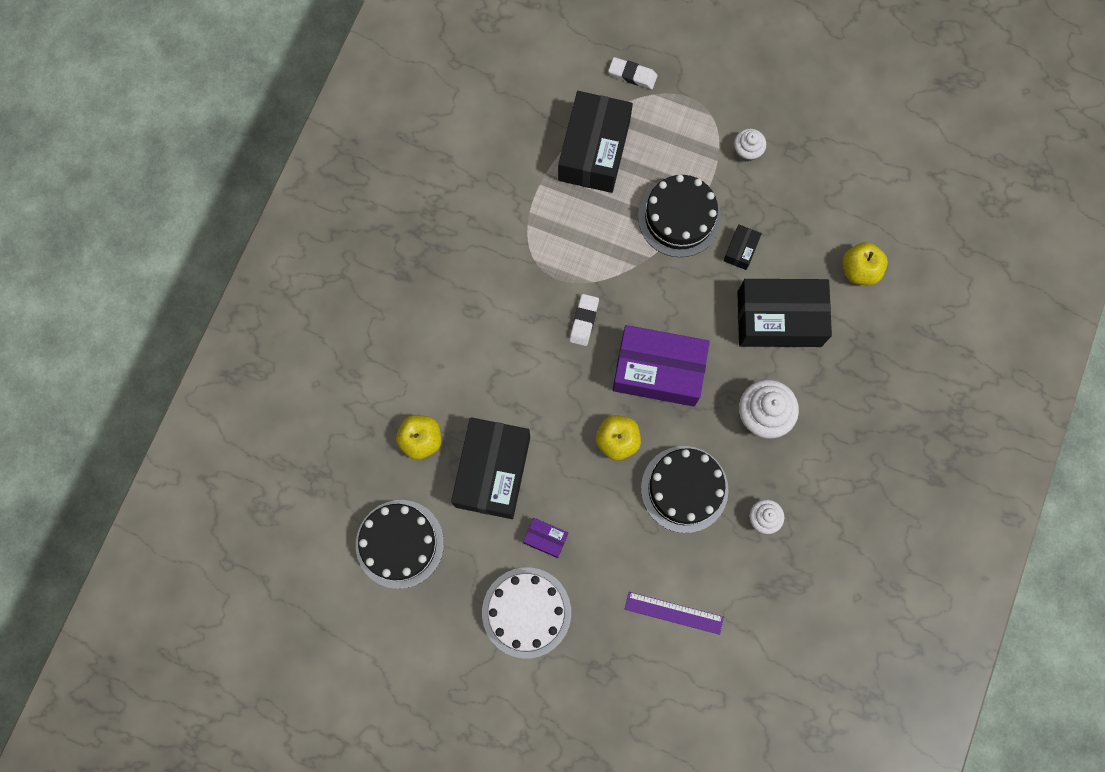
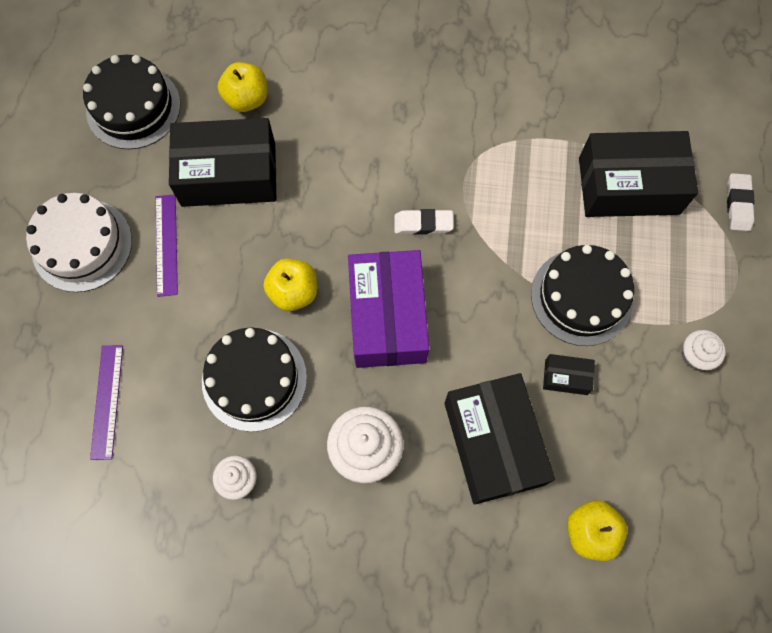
camera: 75 degrees right, 5 degrees down
(545, 538) = (166, 244): purple box -> purple ruler

